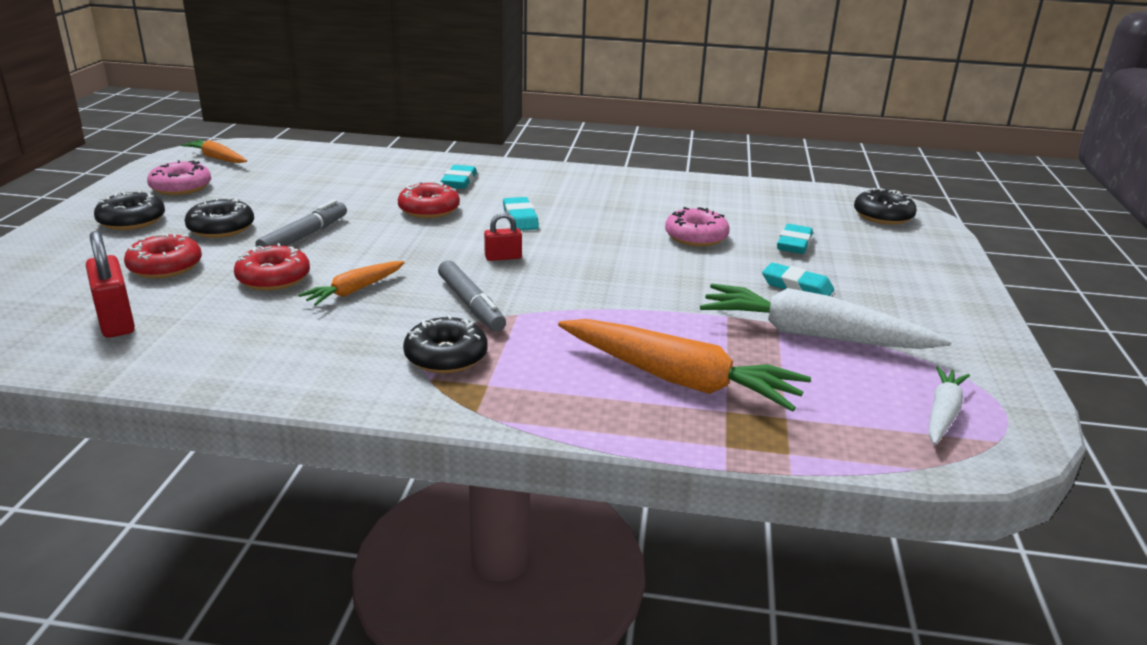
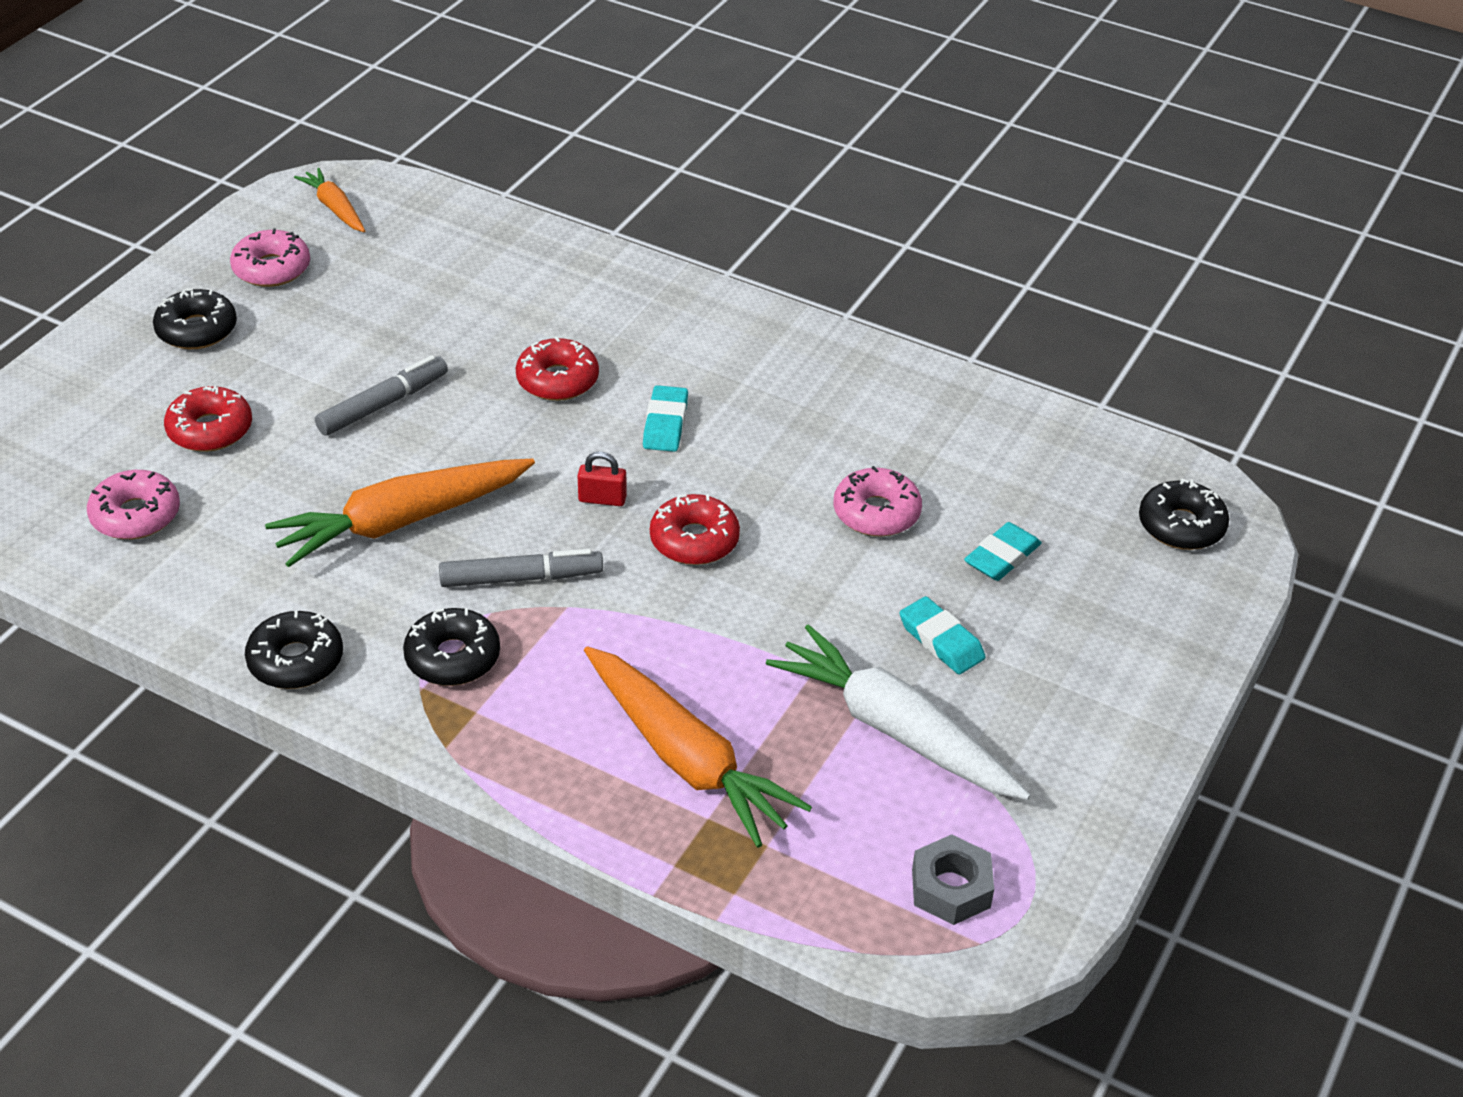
camera: 20 degrees right, 15 degrees up
(116, 321) = (136, 515): red padlock -> pink donut
(221, 228) = (293, 367): black donut -> black donut (296, 660)
(273, 278) = (320, 478): red donut -> red donut (694, 540)
(354, 291) = (401, 522): orange carrot -> orange carrot, size x1.89
(459, 181) = (626, 323): turquoise eraser -> none
(471, 304) = (521, 578): grey marker -> grey marker turned 90 degrees counterclockwise
(942, 413) = (951, 888): white carrot -> grey nut

